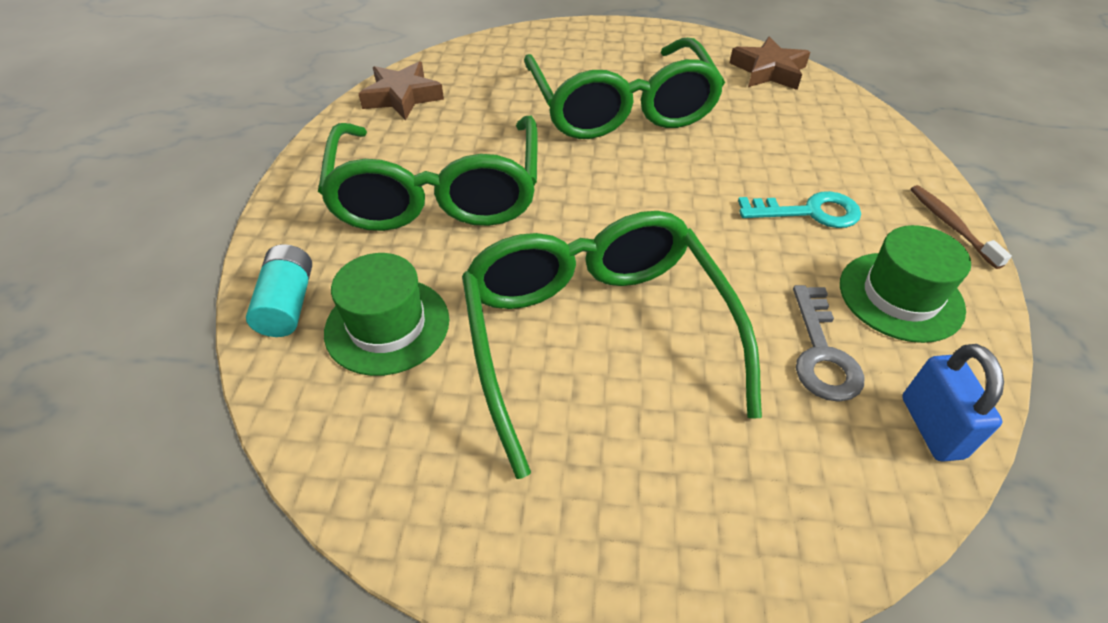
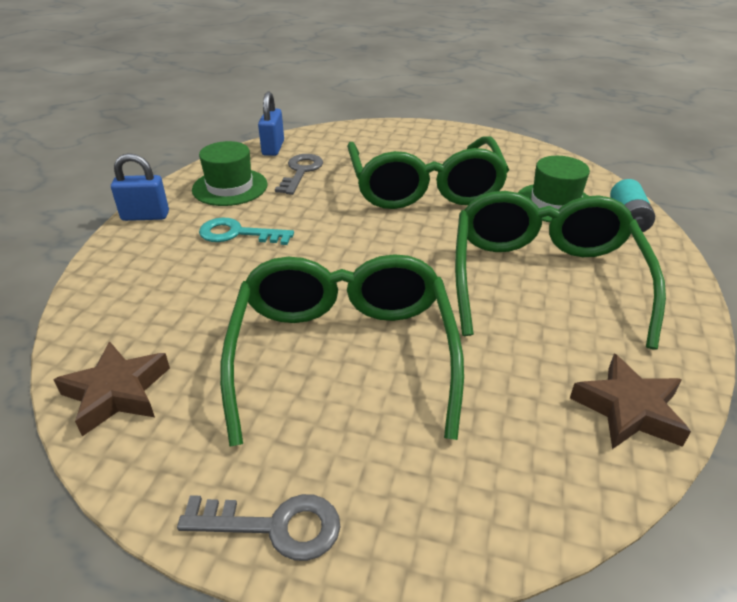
camera: 170 degrees left, 10 degrees down
(621, 33) = (275, 526): none -> grey key
(951, 225) = (145, 216): brown toothbrush -> blue padlock

